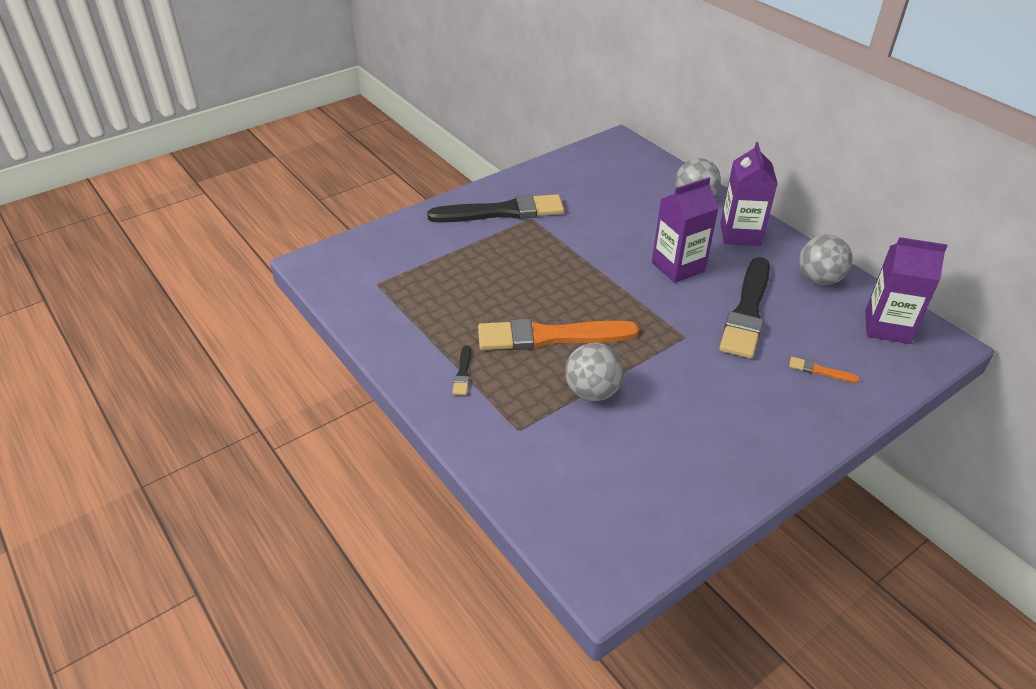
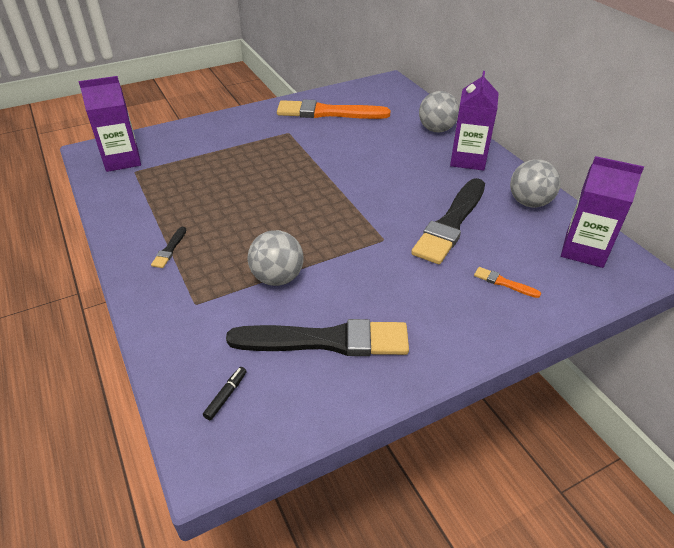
camera: 10 degrees right, 0 degrees up
(502, 212) = (266, 126): black brush -> black brush (326, 341)
(550, 336) = (261, 227): orange brush -> orange brush (328, 113)
(593, 519) = (226, 396): none -> black marker
(678, 267) = (401, 181): purple carton -> purple carton (122, 160)

